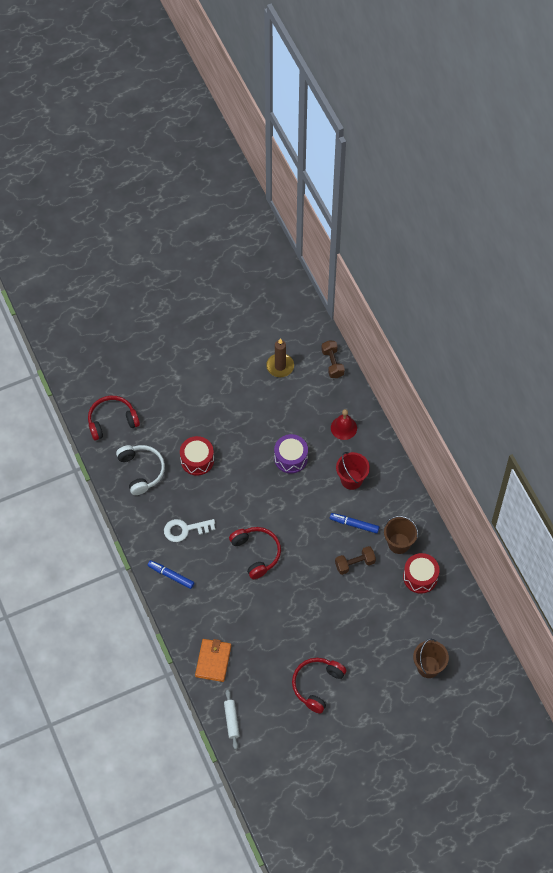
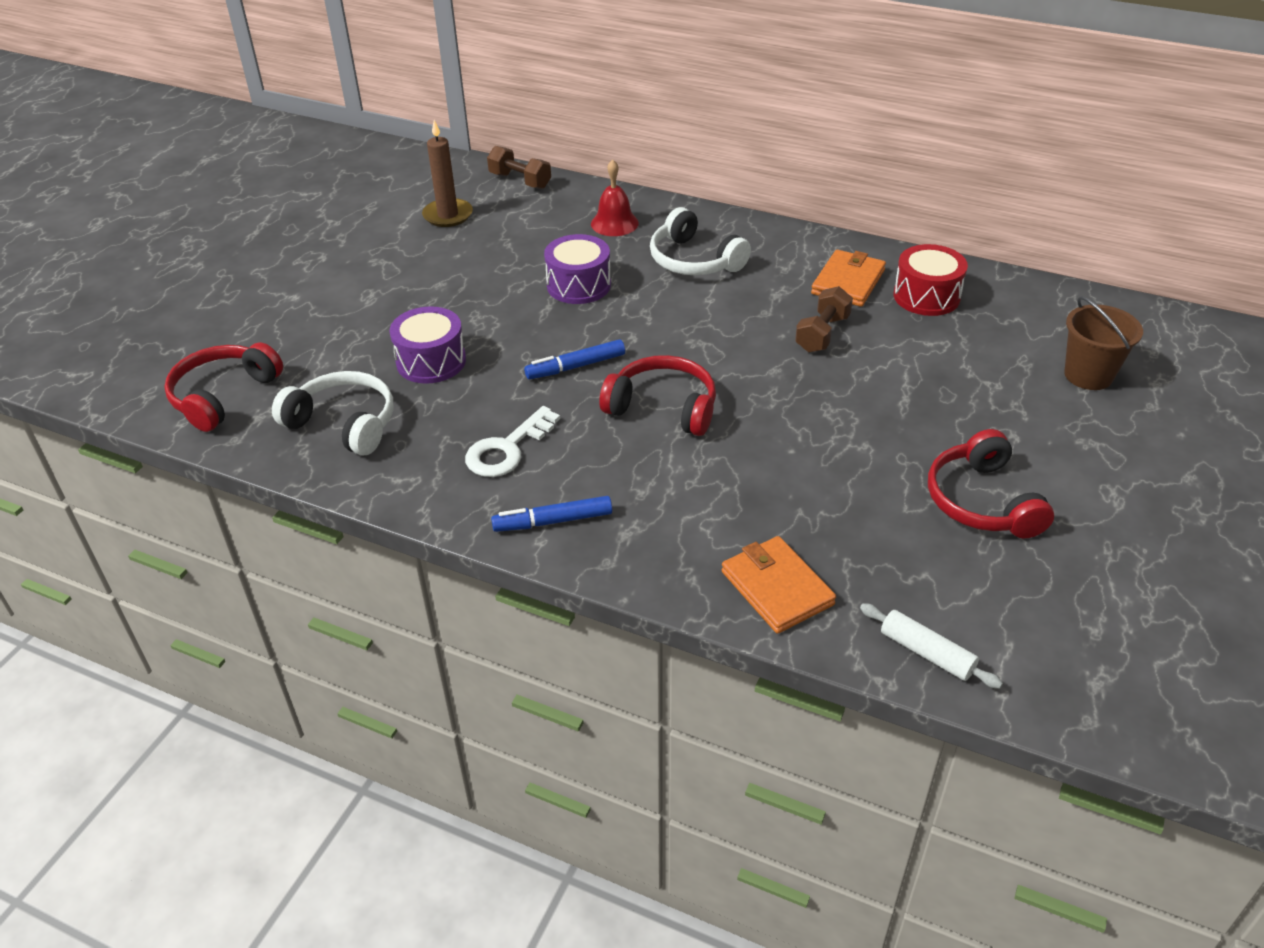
camera: 40 degrees left, 20 degrees down
(197, 460) = (431, 361): red drum -> purple drum
(351, 479) = (694, 260): red bucket -> white headphones
(354, 524) = (762, 298): blue marker -> blue marker (576, 366)
(399, 543) = (848, 282): brown bucket -> orange wallet

